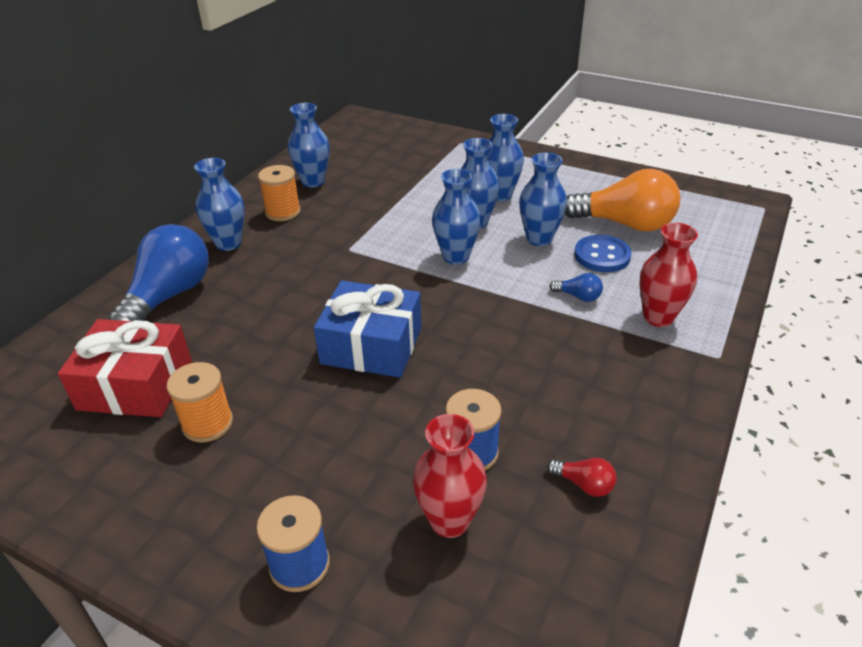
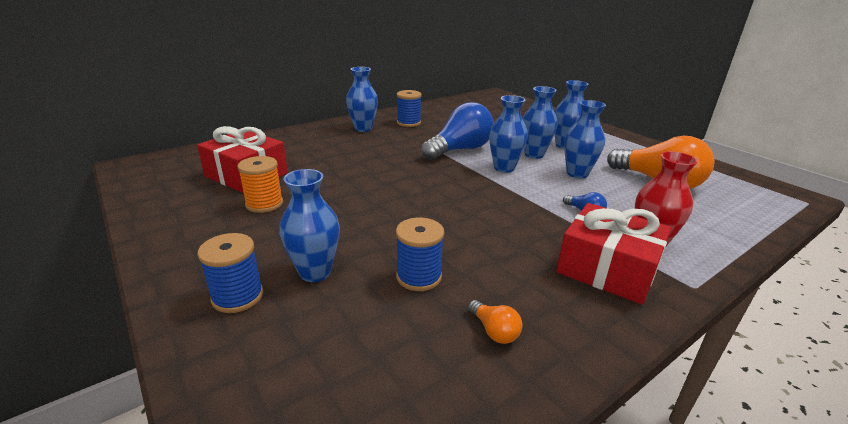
camera: 25 degrees right, 10 degrees down
(169, 295) = (307, 142): blue light bulb -> blue light bulb (460, 150)
(283, 212) = (408, 123): orange spool -> blue spool
(313, 182) = (440, 114): blue vase -> blue vase (315, 272)
(371, 345) = (402, 196): blue gift -> none
(449, 521) = (363, 312): red vase -> none
(584, 484) = (494, 331): red light bulb -> orange light bulb
(602, 256) = (624, 195): blue button -> none
(638, 365) = (607, 269): none -> red gift

